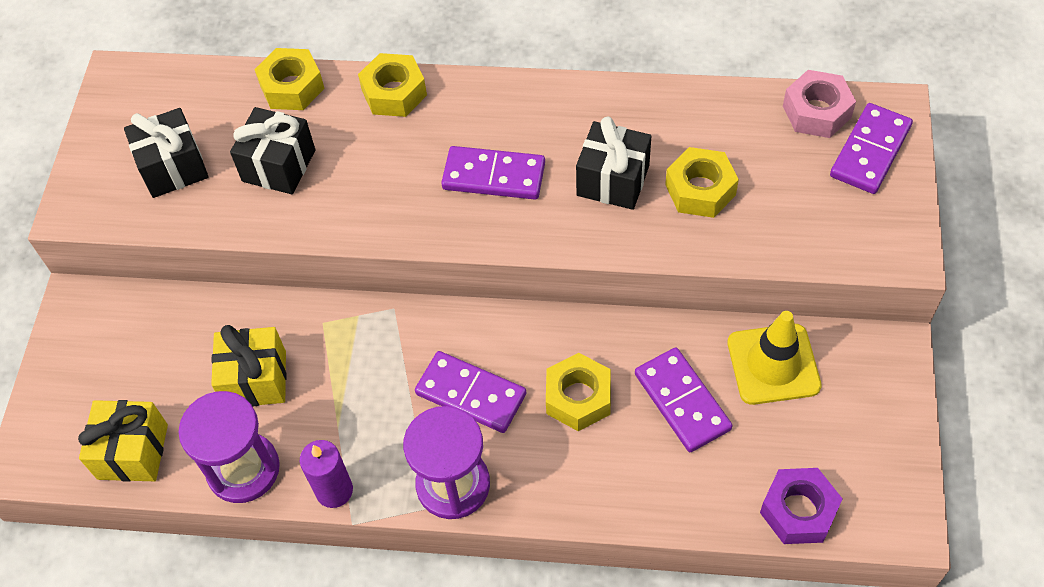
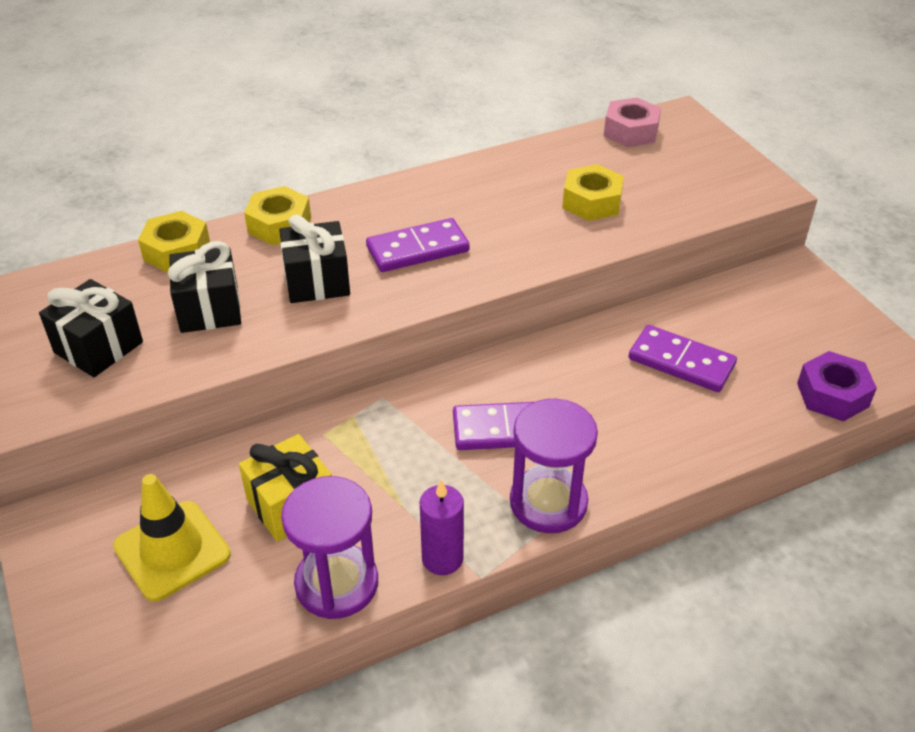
camera: 35 degrees left, 15 degrees down
(133, 452) = (203, 624): yellow gift -> none
(578, 397) = (598, 393): yellow nut -> none
(613, 180) = (519, 219): black gift -> black gift (317, 281)
(773, 364) = (724, 311): yellow traffic cone -> yellow traffic cone (172, 550)
(870, 151) = (690, 141): purple domino -> none

